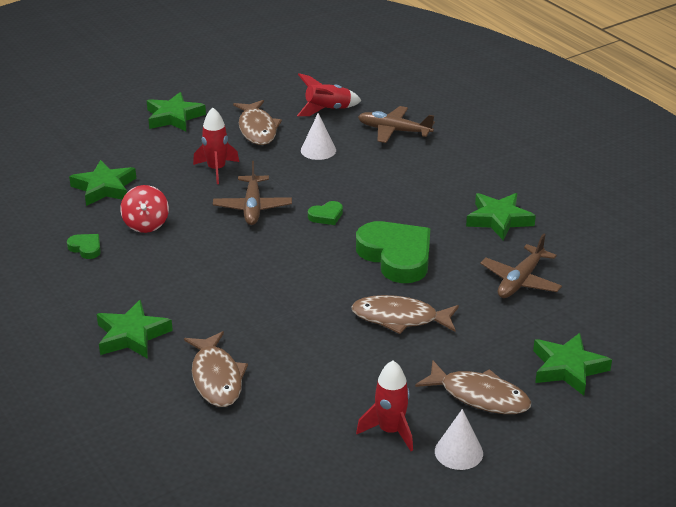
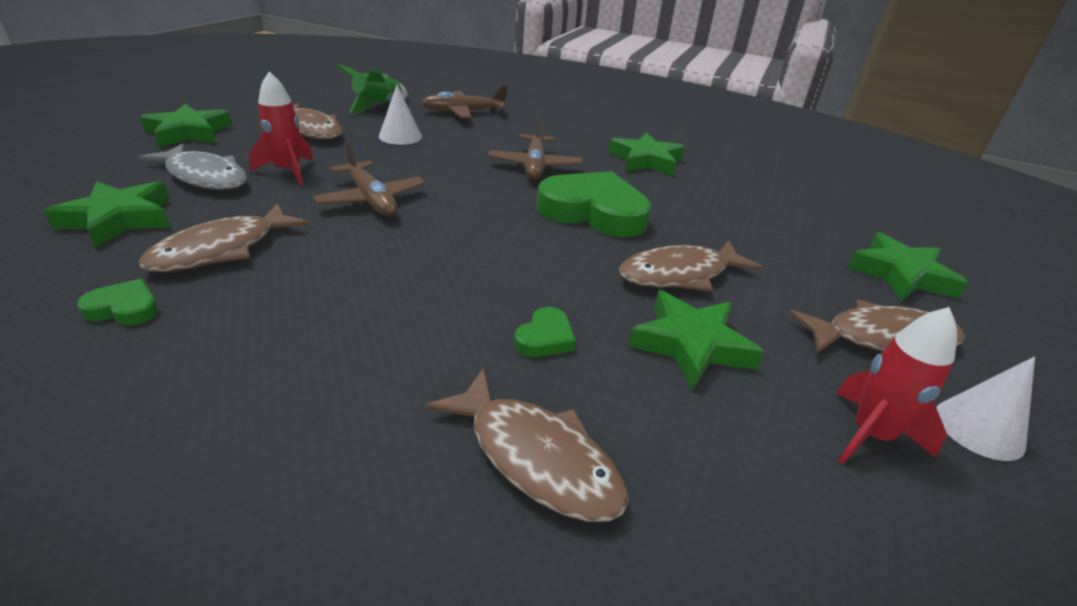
camera: 35 degrees left, 0 degrees up
(132, 335) = (310, 436): green star -> green star (691, 345)
(146, 224) = (222, 250): red spinning top -> brown fish
(164, 163) = (204, 176): none -> grey fish
(326, 216) = (472, 190): green heart -> green heart (545, 338)
(327, 110) = (377, 106): red rocket -> green rocket
(520, 281) = (737, 205): brown plane -> brown plane (535, 166)

